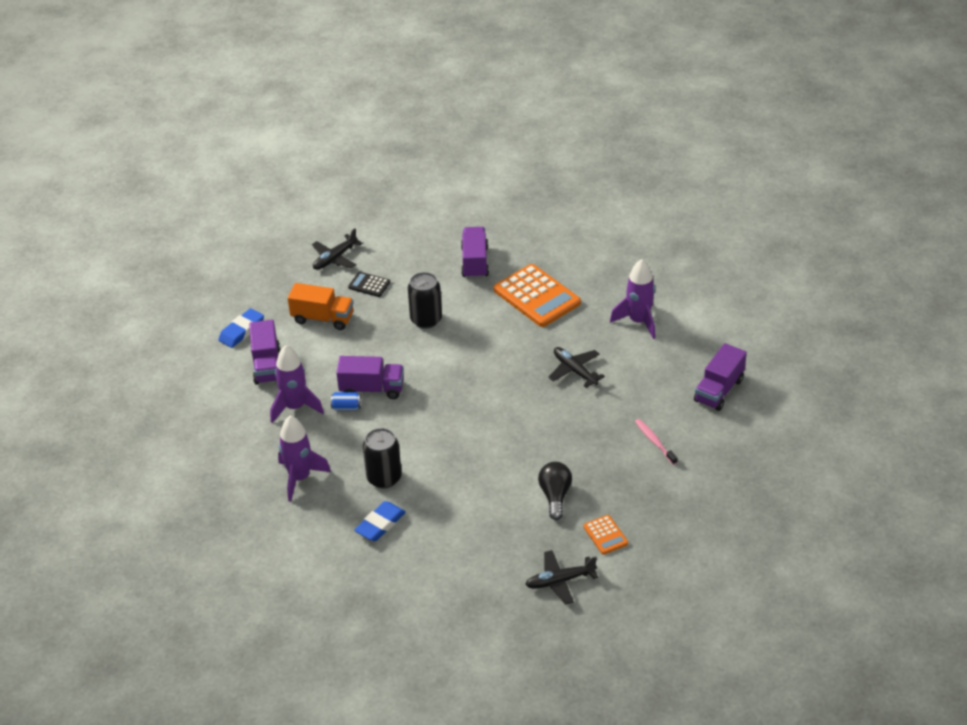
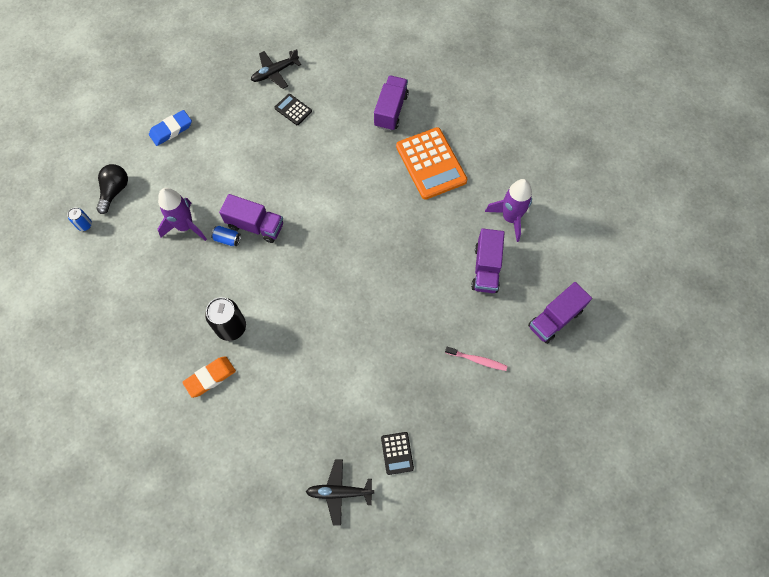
camera: 15 degrees right, 25 degrees up
(181, 432) = (84, 225): none -> blue can
(267, 365) = (178, 173): purple truck -> purple truck (486, 268)
(300, 478) = (162, 305): purple rocket -> none
(322, 318) = (242, 135): orange truck -> none
(380, 524) = (210, 377): blue eraser -> orange eraser
(426, 320) = (327, 162): black can -> none
(555, 496) = (368, 394): black light bulb -> black light bulb (115, 191)
(574, 370) = (435, 257): black plane -> none
(605, 535) = (397, 453): orange calculator -> black calculator
(654, 442) = (477, 360): pink toothbrush -> pink toothbrush turned 120 degrees clockwise

